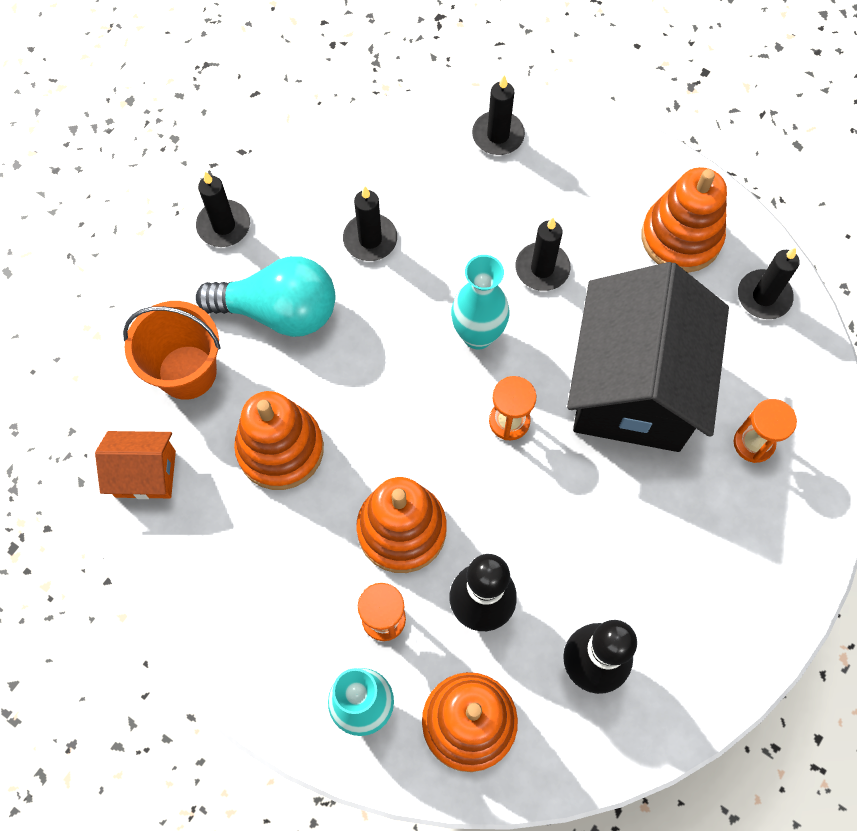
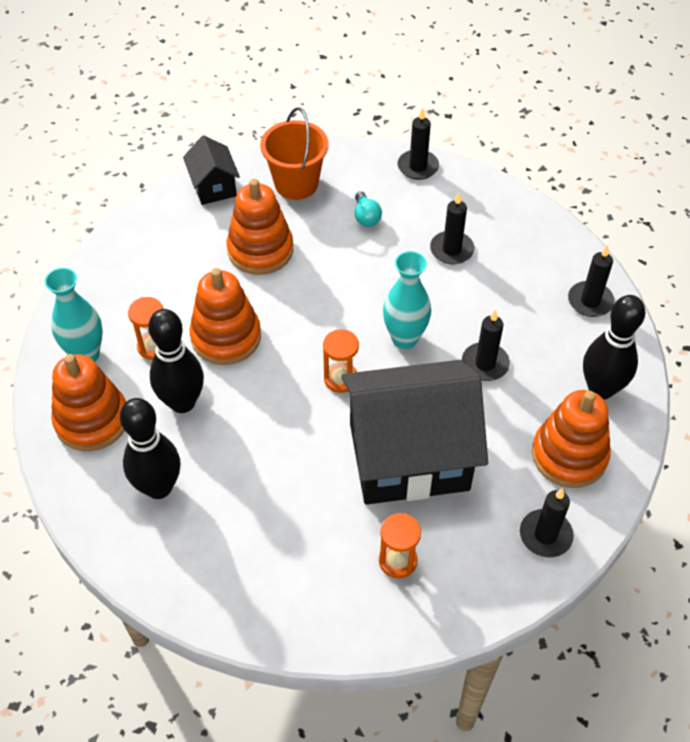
camera: 70 degrees right, 15 degrees down
(145, 474) = (214, 187): orange house -> black house
(279, 311) = (366, 217): turquoise light bulb -> turquoise light bulb, size x0.45
(612, 175) = (601, 389): none -> black bowling pin

